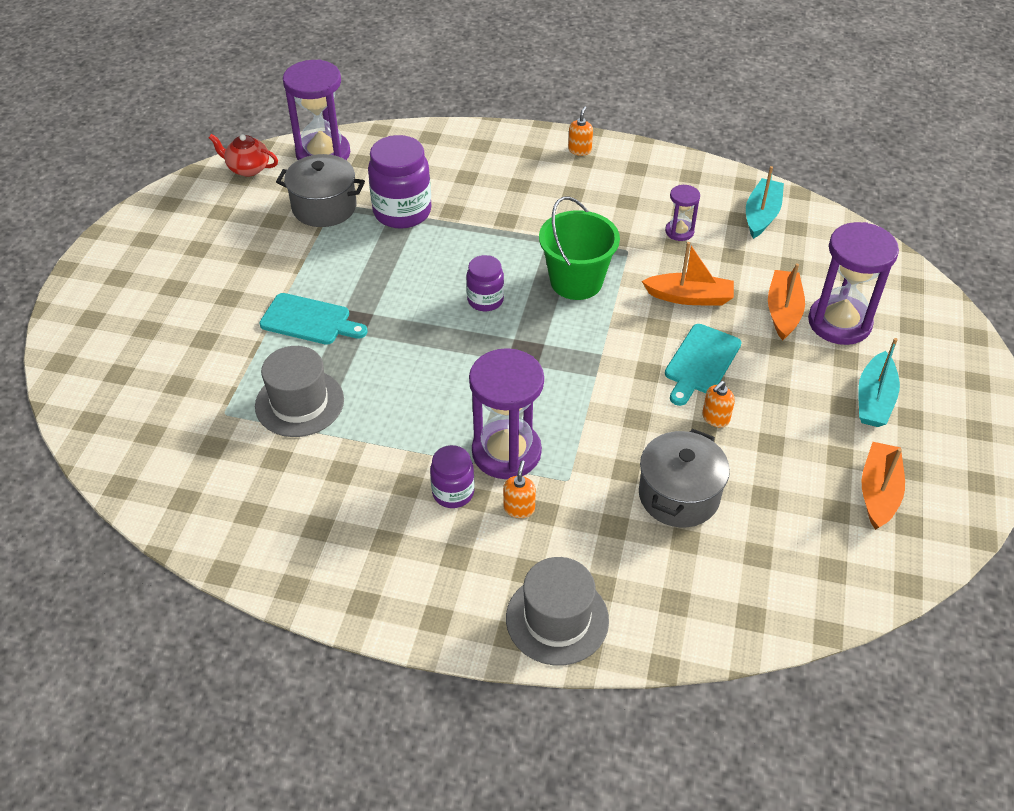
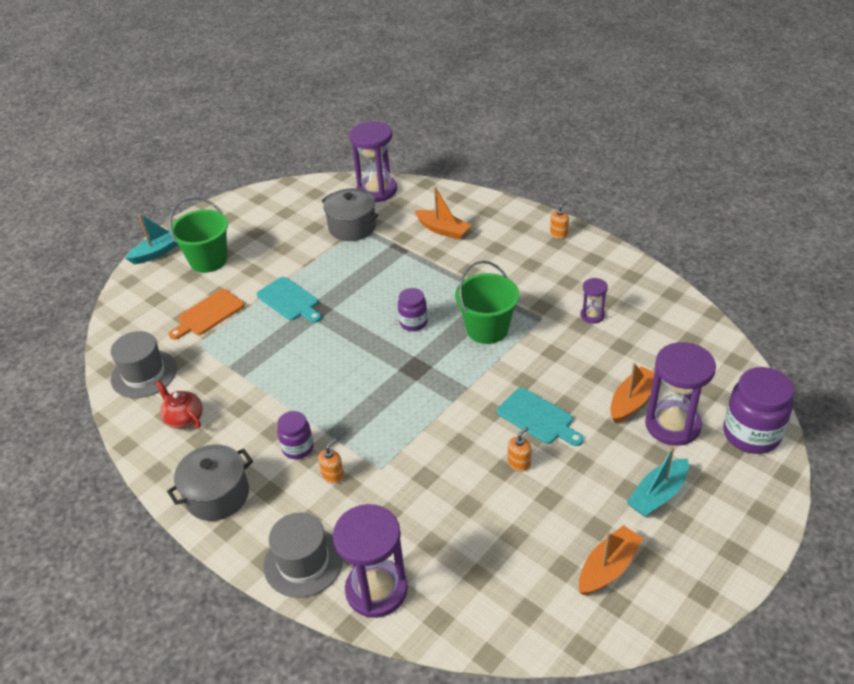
camera: 30 degrees right, 5 degrees down
(158, 302) = (208, 260): none -> green bucket
(210, 370) = (208, 314): none -> orange cutting board
(248, 168) = (322, 188): red teapot -> red teapot (184, 418)
(299, 403) = (245, 353): grey hat -> grey hat (144, 374)
(402, 212) = (401, 244): purple jar -> purple jar (751, 434)
(506, 452) = (352, 433): purple hourglass -> purple hourglass (376, 590)
(679, 495) = (450, 509): grey pot -> grey pot (217, 495)
(689, 297) = (564, 367): orange boat -> orange boat (443, 230)
(700, 362) = (538, 418): turquoise cutting board -> turquoise cutting board turned 105 degrees counterclockwise
(715, 418) = (519, 463): orange soap dispenser -> orange soap dispenser turned 150 degrees clockwise
(761, 215) = (668, 322): turquoise boat -> turquoise boat (159, 251)

